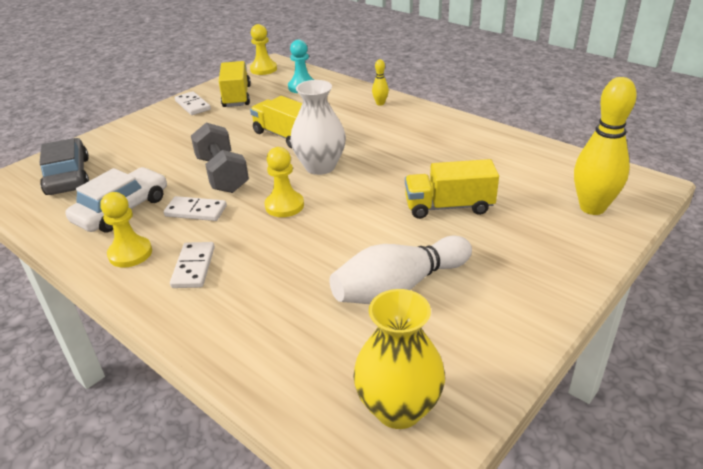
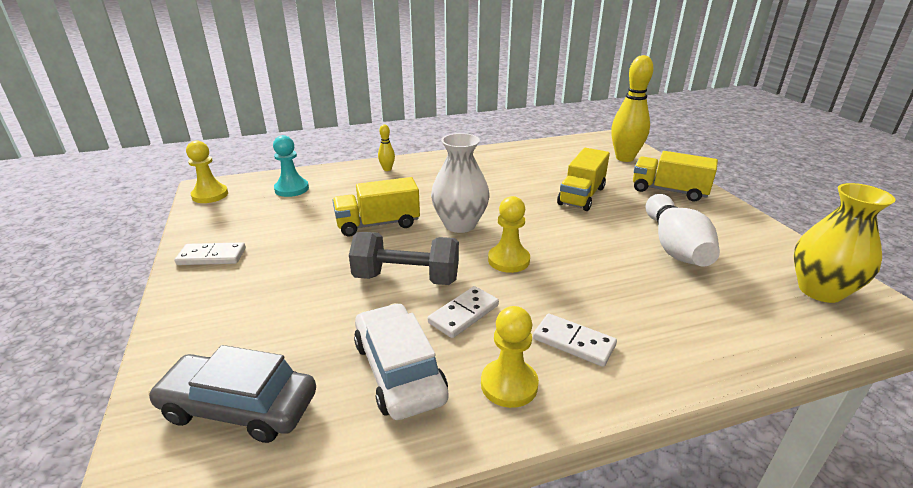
camera: 60 degrees left, 5 degrees down
(237, 96) = (244, 225): yellow truck -> yellow truck (669, 191)

